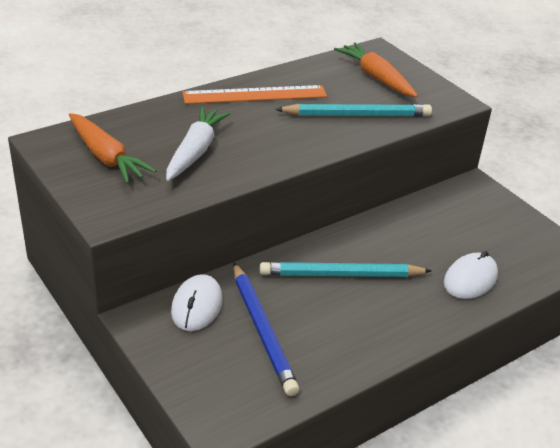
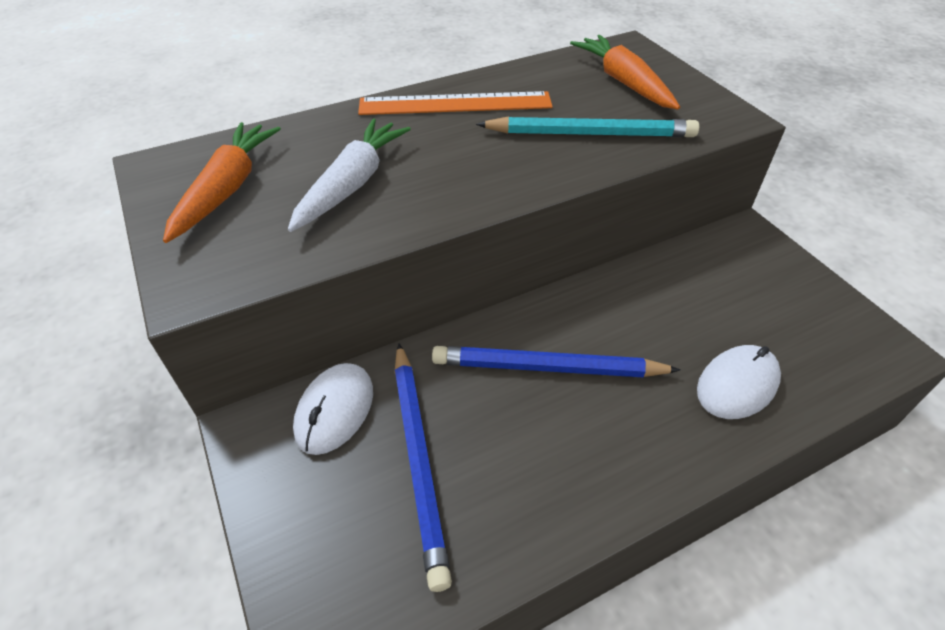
camera: 10 degrees right, 10 degrees up
(106, 157) = (227, 189): orange carrot -> orange carrot turned 135 degrees counterclockwise
(340, 274) = (547, 367): turquoise pencil -> blue pencil

